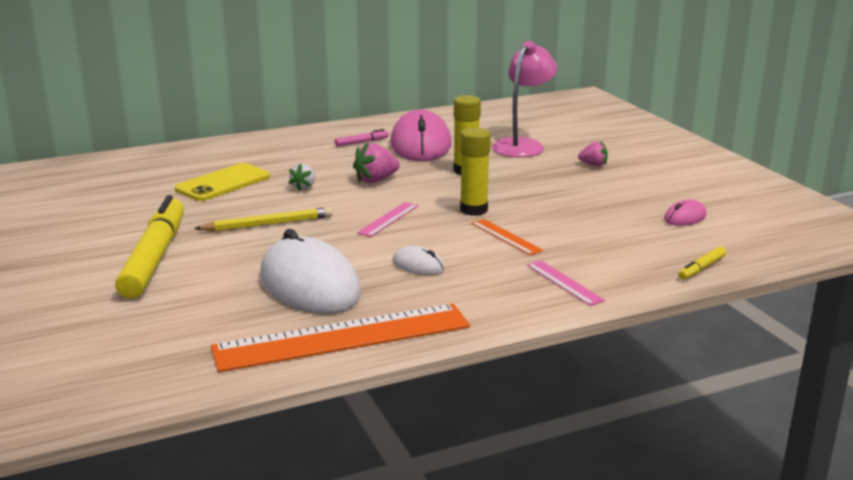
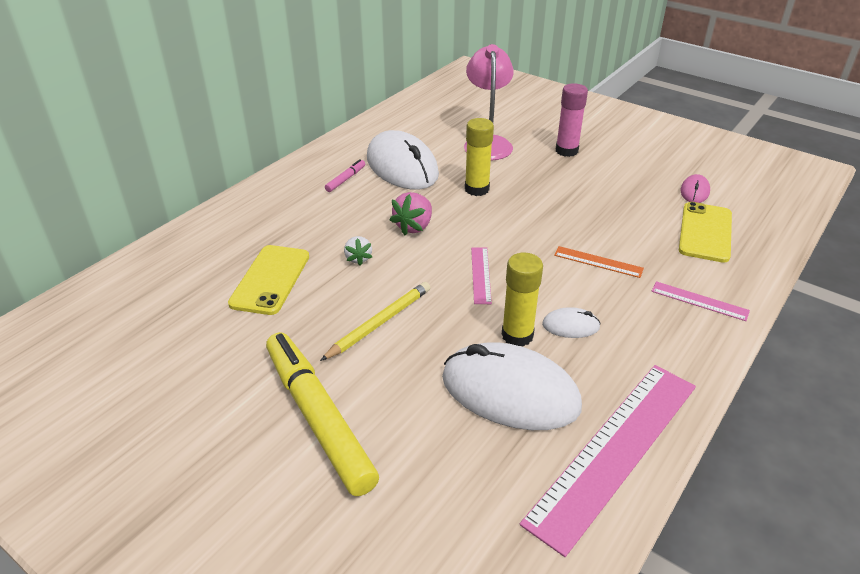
camera: 30 degrees left, 15 degrees up
(343, 337) = (615, 450): orange ruler -> pink ruler
(421, 144) = (402, 166): pink mouse -> white mouse
(473, 210) = (537, 237): yellow glue stick -> yellow glue stick (517, 335)
(593, 165) = (566, 151): pink strawberry -> pink glue stick
(648, 244) = (705, 232): none -> yellow phone
(701, 268) = (767, 246): yellow marker -> none

